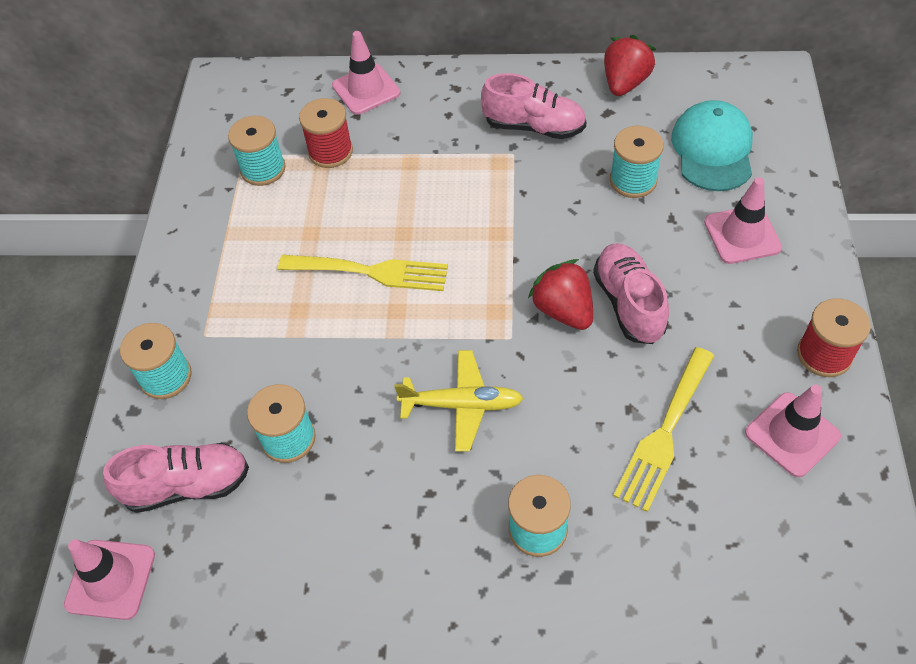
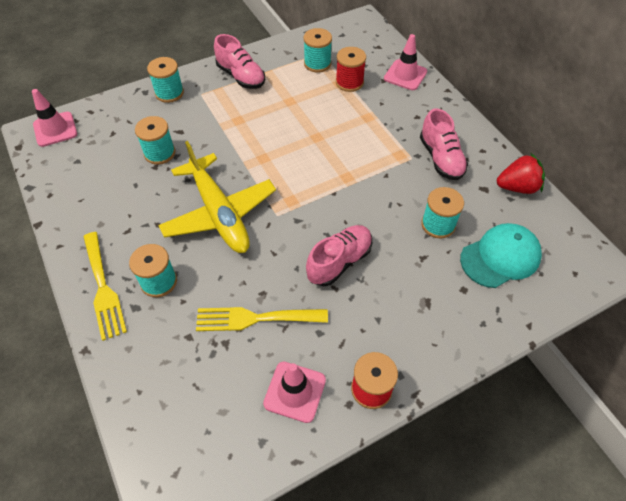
camera: 55 degrees right, 0 degrees up
(187, 485) = (115, 130): pink shoe -> pink shoe (241, 76)
(371, 272) = (281, 136): yellow fork -> yellow fork (103, 288)
(461, 405) = (219, 213): yellow plane -> yellow plane, size x1.69
(563, 310) = (312, 231): red strawberry -> none
(742, 235) = (439, 302): pink traffic cone -> none

